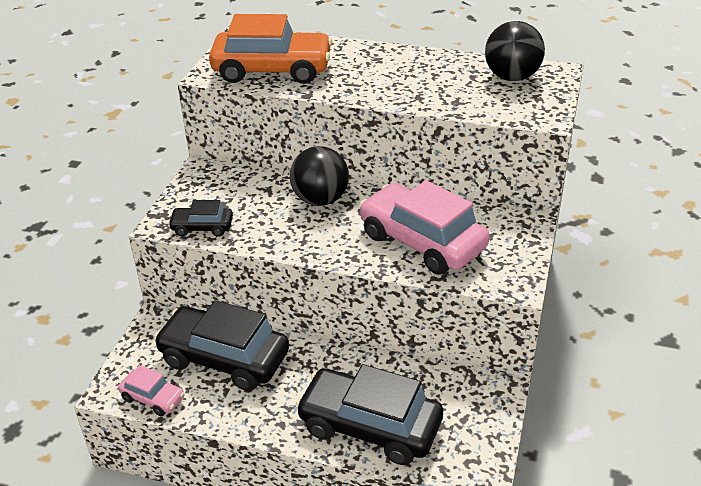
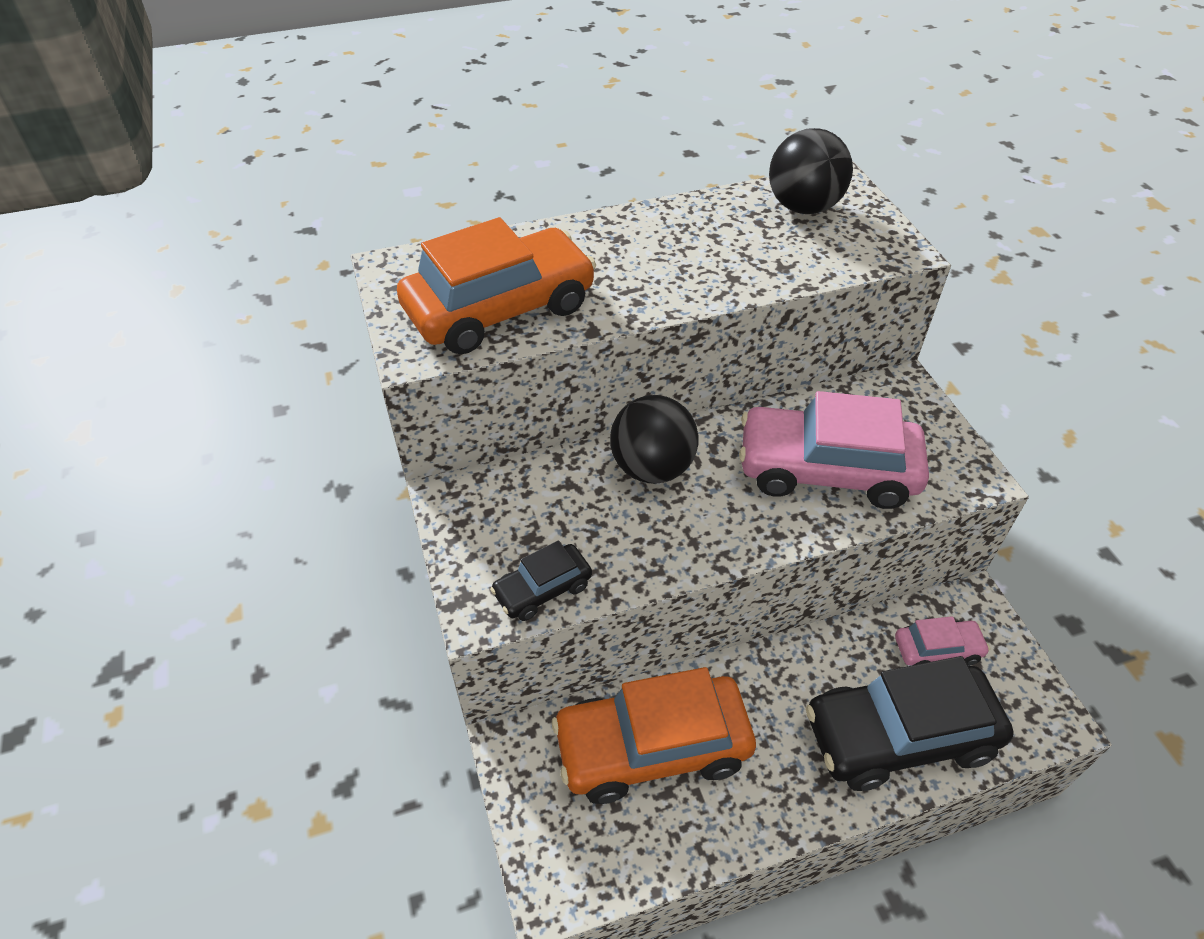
camera: 35 degrees left, 10 degrees up
(153, 398) = (618, 867): pink car -> pink car (937, 650)
(224, 358) = (652, 747): black car -> orange car

